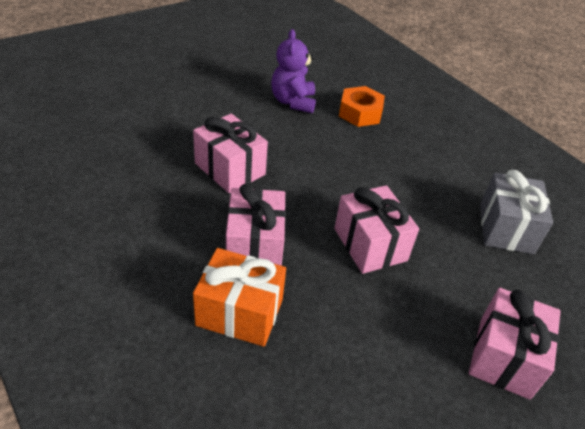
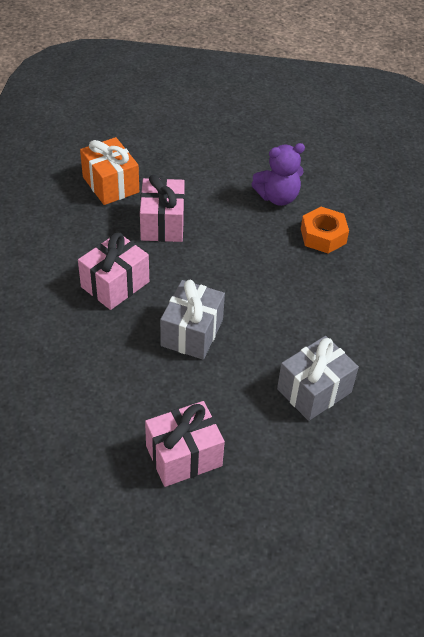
camera: 45 degrees right, 5 degrees up
(240, 312) = (58, 316): orange gift -> orange gift (111, 184)
(293, 102) = (277, 197): purple teddy bear -> purple teddy bear turned 150 degrees counterclockwise
(370, 244) = (192, 332): pink gift -> grey gift

